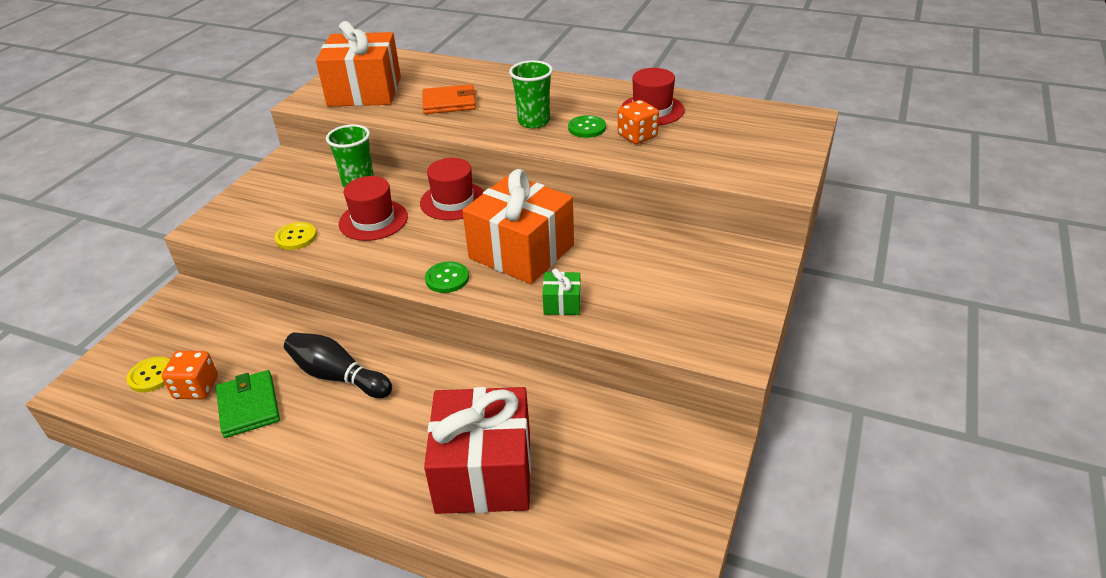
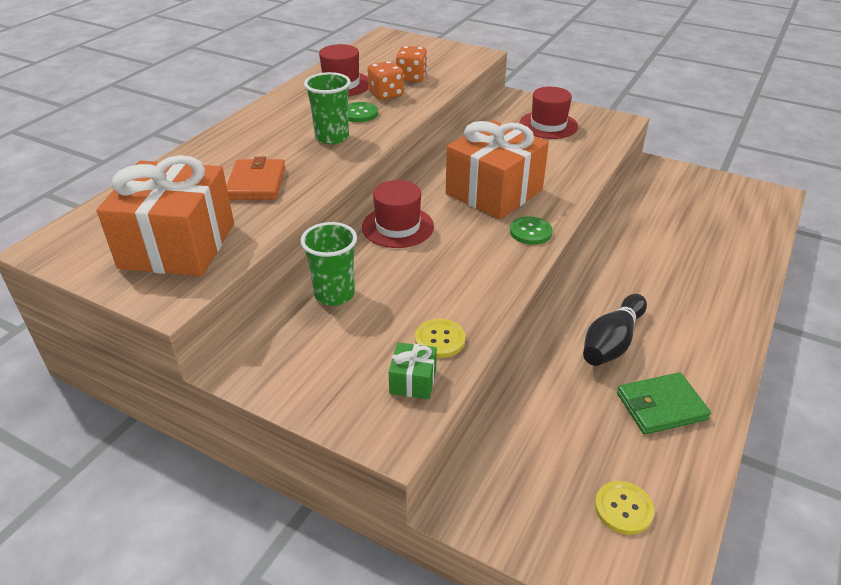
camera: 85 degrees left, 0 degrees up
(196, 388) = (639, 457): orange dice -> orange dice (411, 77)
(373, 220) = (419, 280): red hat -> red hat (548, 125)
(484, 472) = (707, 258): red gift -> none
(562, 303) = (567, 177): green gift -> green gift (413, 381)

